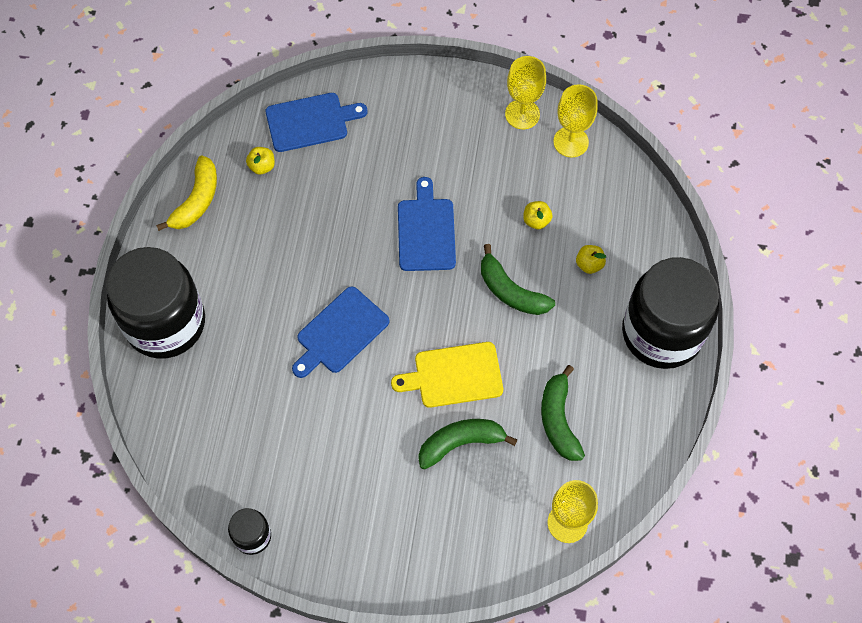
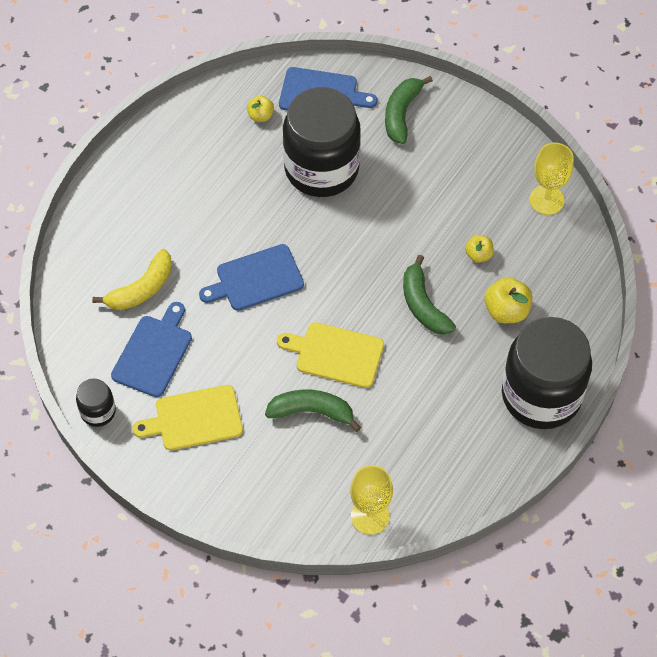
camera: 25 degrees right, 5 degrees down
(165, 323) = (114, 212): black jar -> black jar (321, 168)
(197, 200) = (191, 122): yellow banana -> yellow banana (141, 289)
(351, 501) = (194, 419): none -> yellow cutting board
(426, 231) = (375, 225): blue cutting board -> blue cutting board (153, 353)
(522, 114) = (515, 159): yellow goblet -> none
(558, 420) = (408, 429): green banana -> green banana (401, 114)
(589, 264) = (506, 311): yellow apple -> yellow apple, size x1.64

